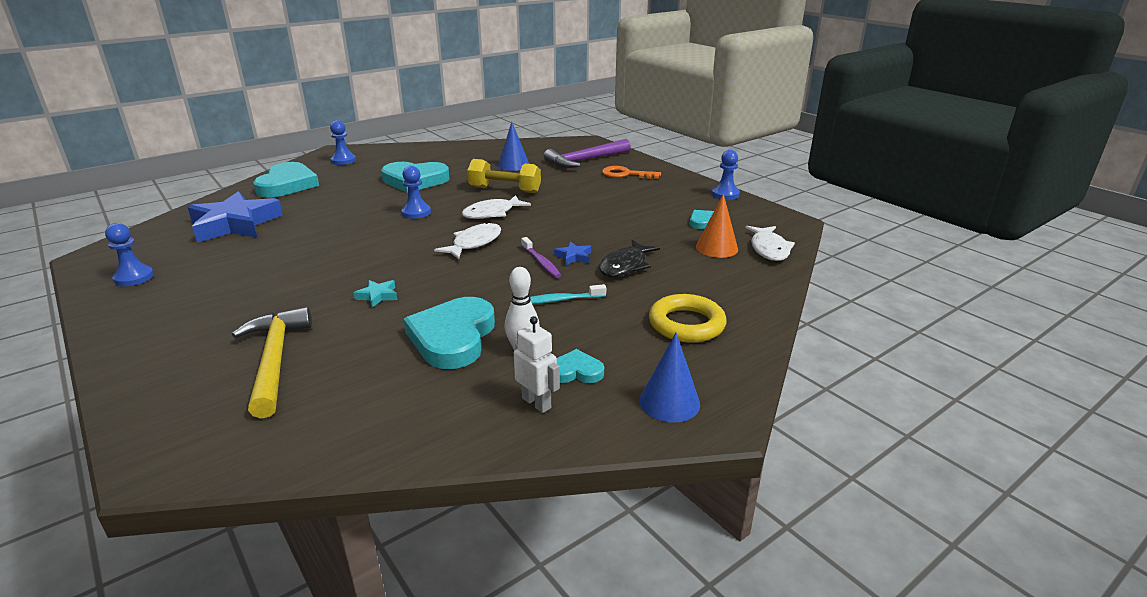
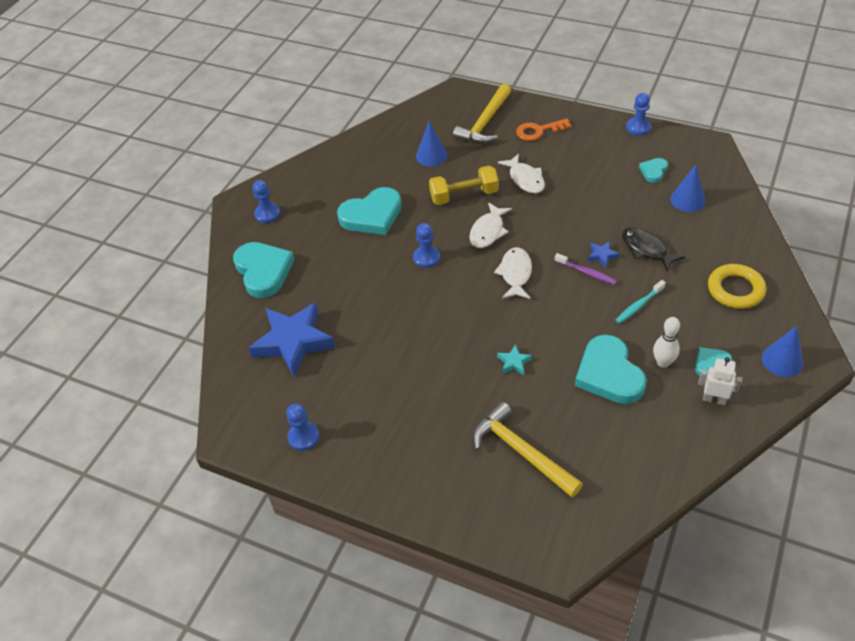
camera: 25 degrees left, 20 degrees up
(585, 160) = (485, 123): purple hammer -> yellow hammer
(625, 266) = (646, 249): black fish -> black fish turned 135 degrees clockwise
(716, 248) = (687, 200): orange cone -> blue cone
(769, 249) = (722, 185): white fish -> white fish (525, 179)

